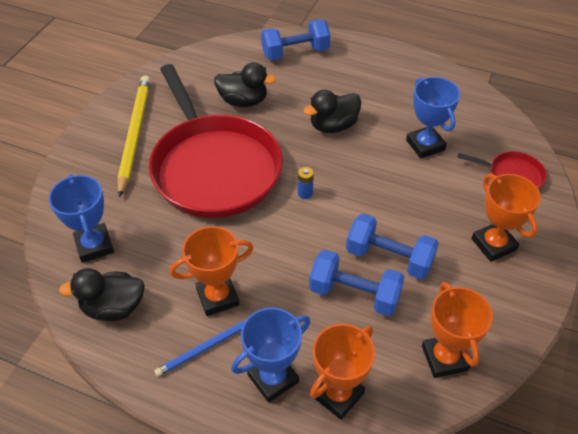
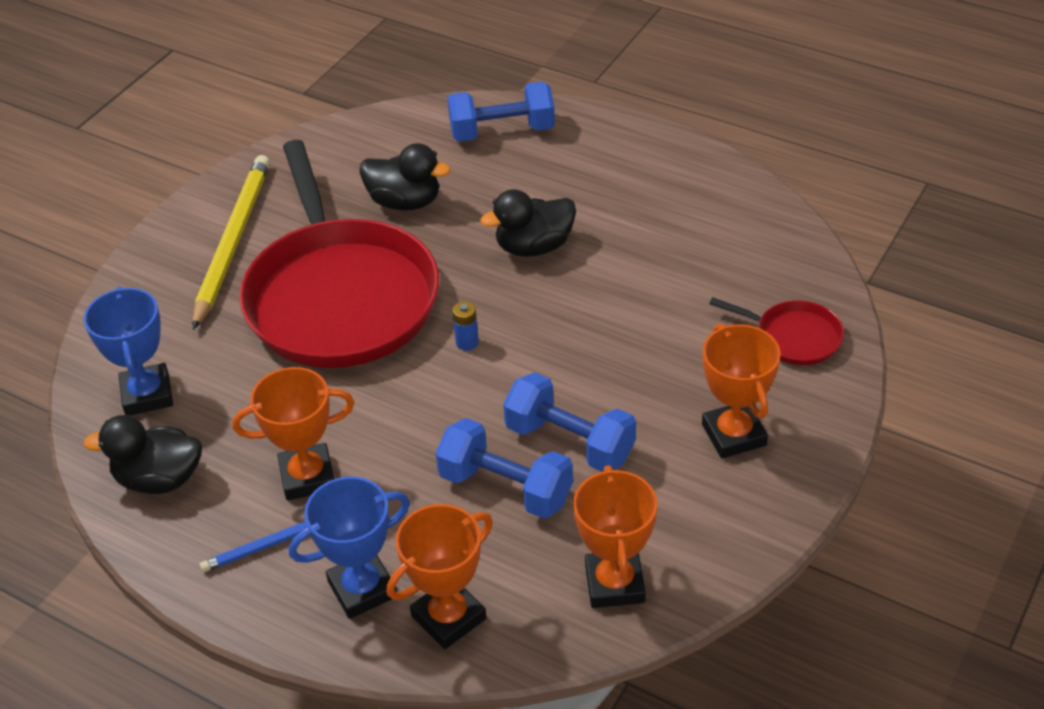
camera: 10 degrees right, 5 degrees down
(425, 145) = (669, 284): blue trophy -> none

